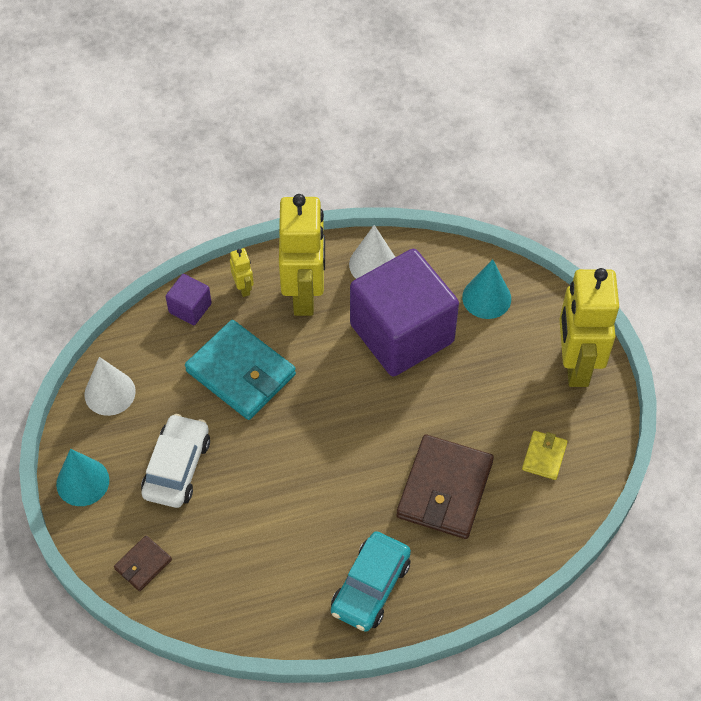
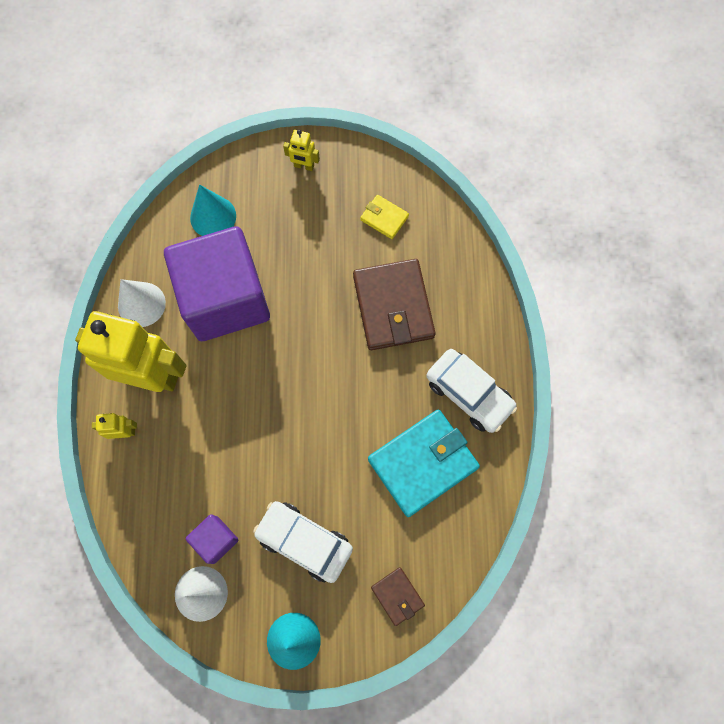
camera: 75 degrees left, 15 degrees up
(190, 308) = (129, 490): purple cube -> purple cube (215, 540)
(241, 373) = (220, 457): turquoise wallet -> turquoise wallet (422, 463)
(370, 587) = (469, 393): turquoise car -> white car
(445, 489) = (393, 307): brown wallet -> brown wallet turned 45 degrees clockwise
(575, 364) = (304, 166): yellow robot -> yellow robot, size x0.41

